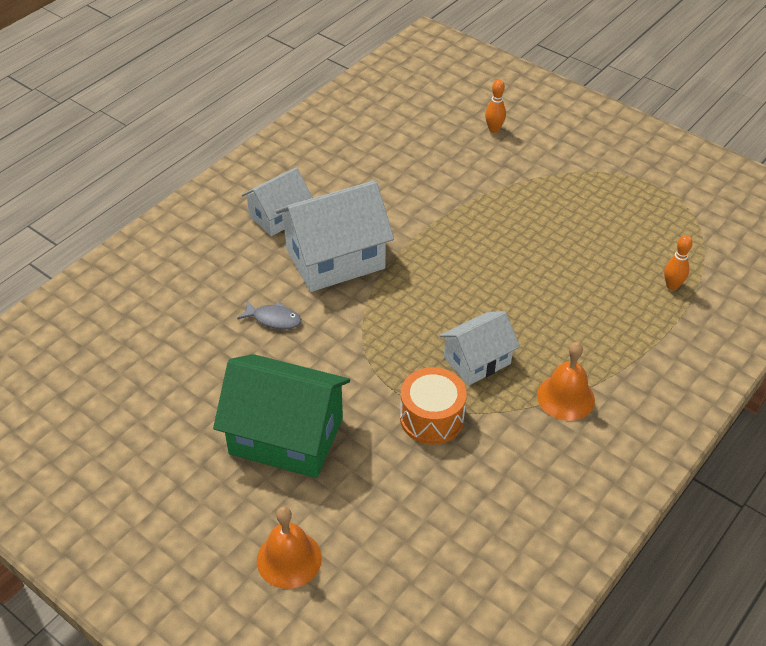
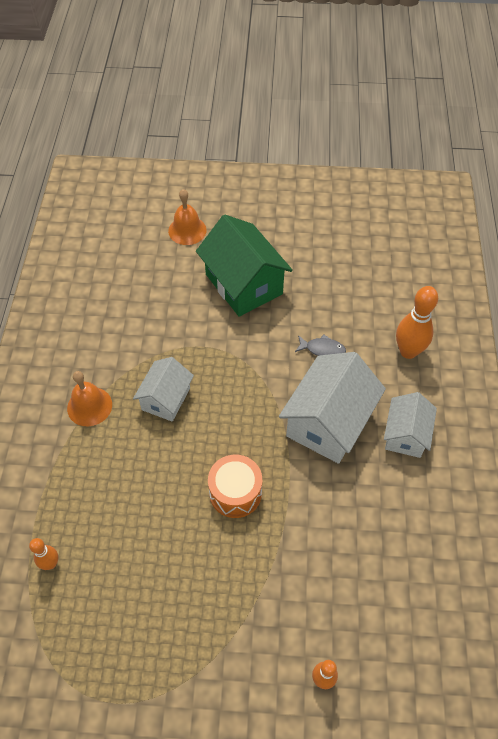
camera: 145 degrees right, 10 degrees up
(195, 272) = (408, 351): none -> orange bowling pin
(274, 319) = (322, 349): grey fish -> grey fish turned 150 degrees counterclockwise
(286, 436) = (244, 284): green house -> green house turned 75 degrees clockwise
(432, 418) = (168, 342): orange drum -> orange drum (235, 492)

